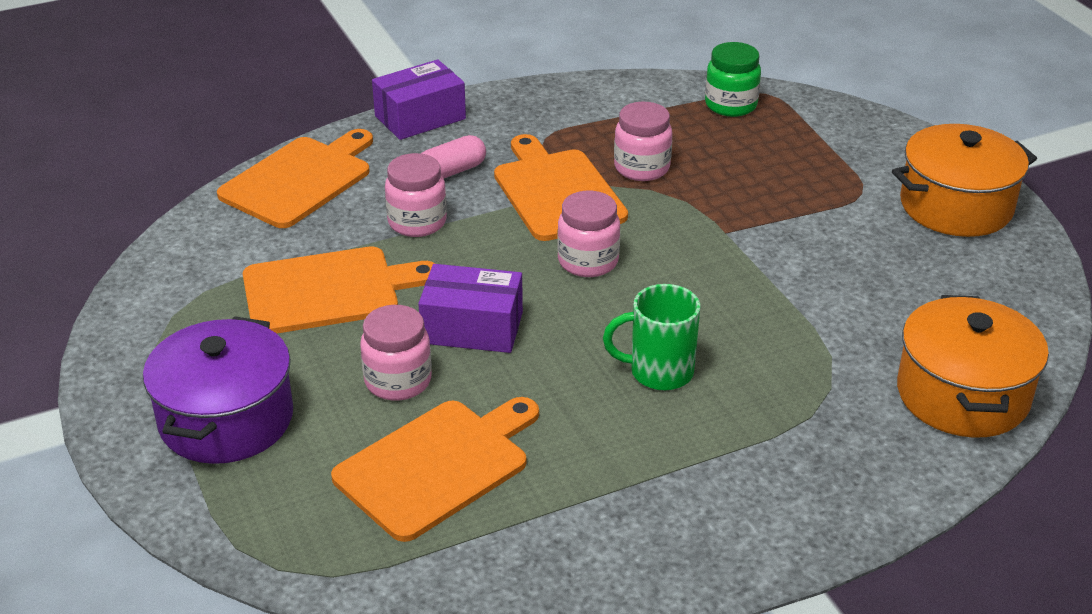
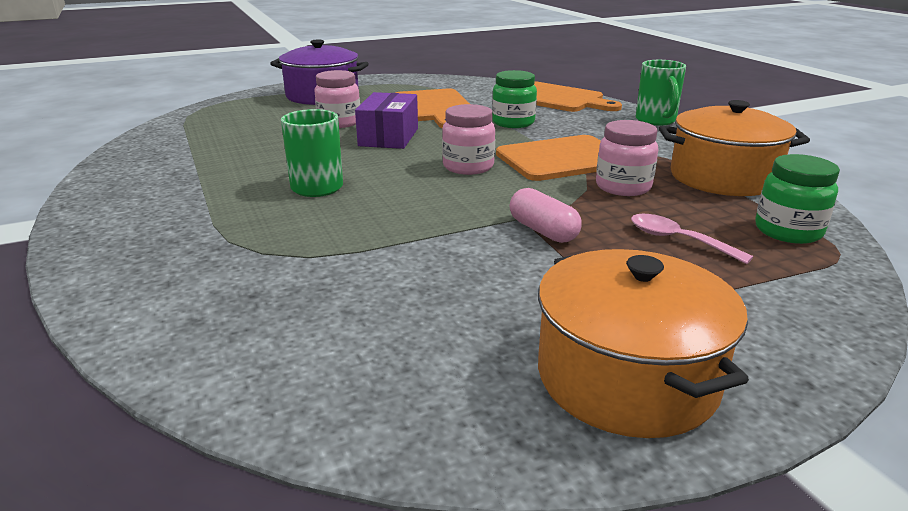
camera: 90 degrees right, 10 degrees down
(417, 222) = (513, 123): pink jar -> green jar
(420, 117) = (656, 121): purple box -> green mug
(437, 466) = (256, 132): orange cutting board -> none
(451, 172) = (583, 129): pink capsule -> pink capsule (543, 231)
(757, 157) = (677, 240): none -> pink spoon
(962, 395) = (207, 327): orange pot -> orange pot (723, 178)

